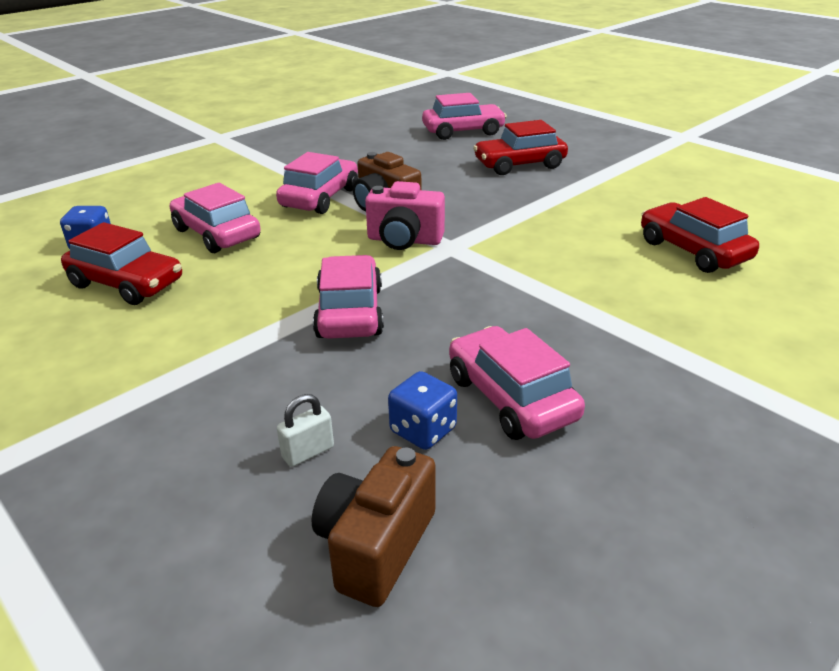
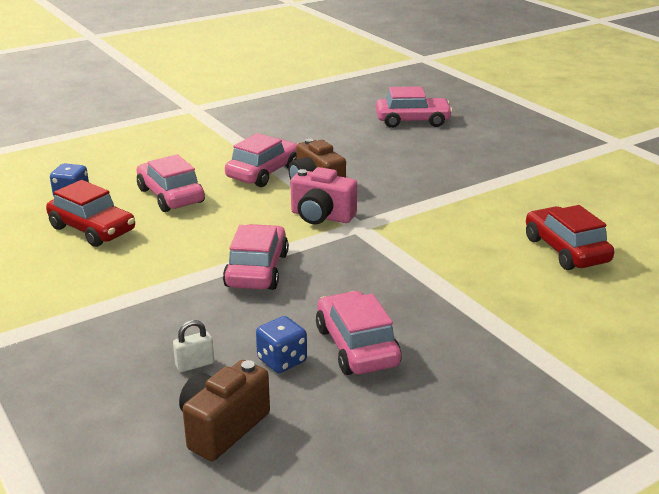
camera: 10 degrees right, 5 degrees down
(519, 165) = (450, 158): red car -> none

